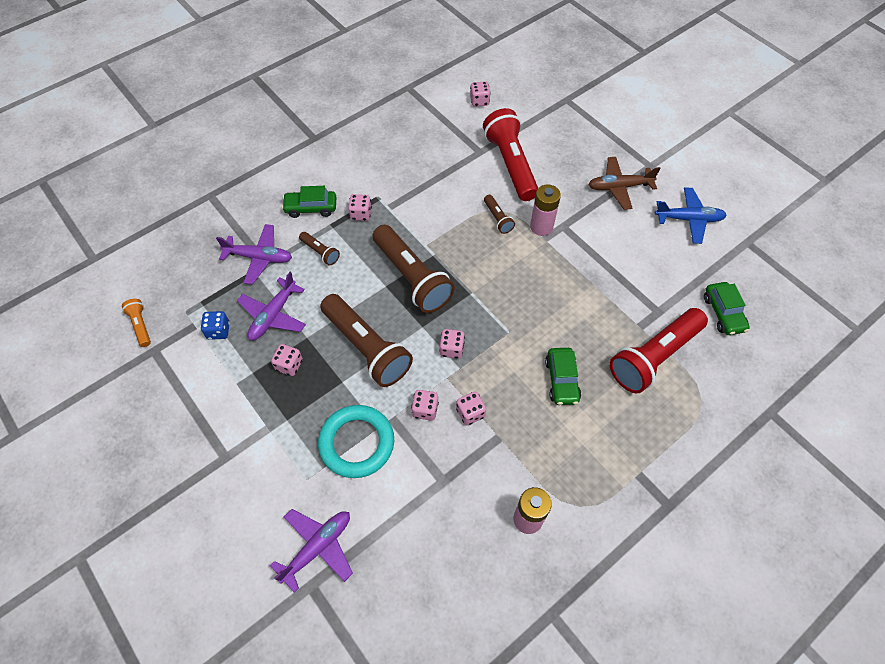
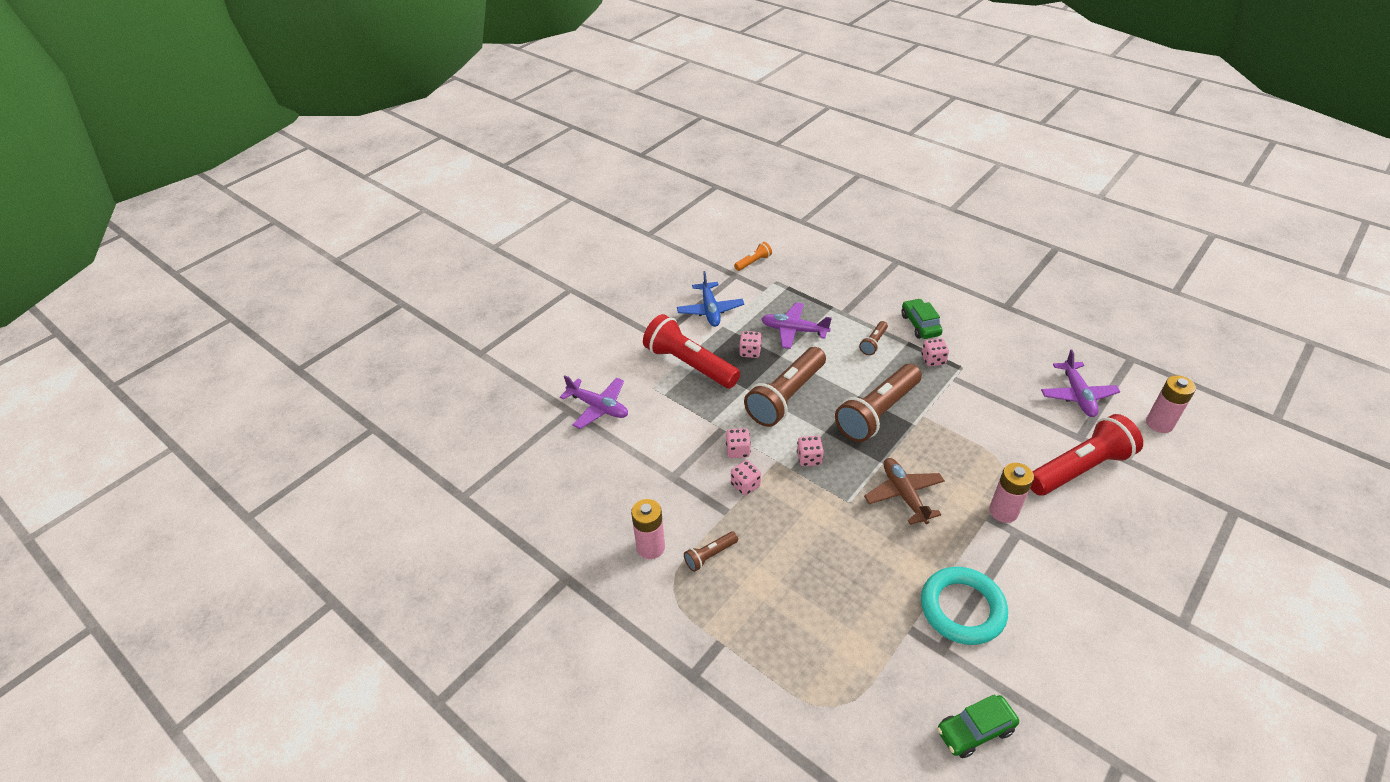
camera: 80 degrees right, 15 degrees down
(218, 331) = (765, 303): blue dice -> none
(259, 257) = (848, 307): purple plane -> purple plane (1077, 395)
(357, 443) = (692, 411): turquoise ring -> turquoise ring (962, 608)
(479, 101) = (1159, 423): pink dice -> pink battery
(498, 218) = (991, 469): brown flashlight -> brown flashlight (710, 555)
(562, 380) = (808, 557): green car -> none
(619, 187) = (1118, 588): brown plane -> brown plane (904, 495)
(654, 357) = (873, 648): red flashlight -> red flashlight (689, 364)
(688, 219) = (1114, 679): blue plane -> blue plane (710, 310)

